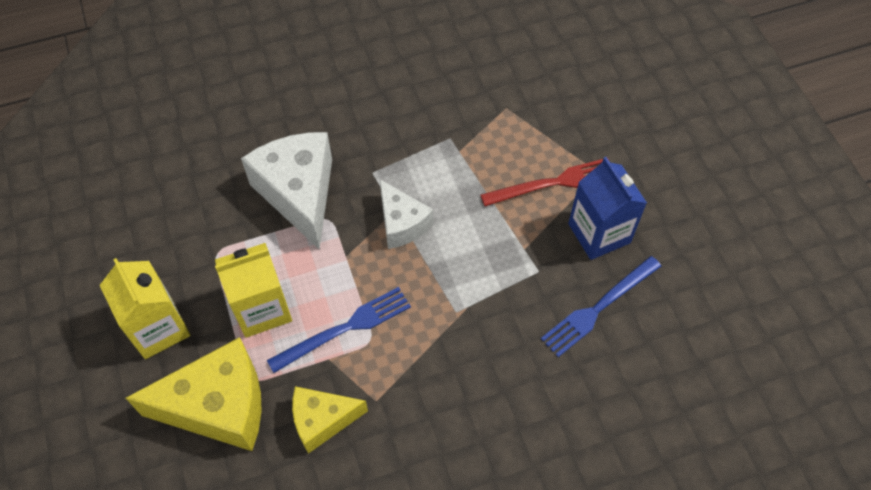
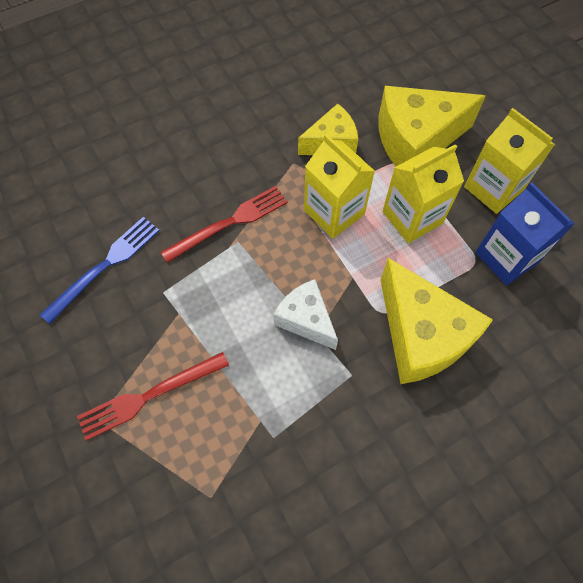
camera: 170 degrees right, 5 degrees up
(299, 194) = (421, 336): white cheese -> yellow cheese
(345, 329) = (334, 212): blue fork -> yellow carton
(462, 335) = (229, 223): none -> red fork
(599, 233) = (101, 343): blue carton -> blue carton (506, 257)

